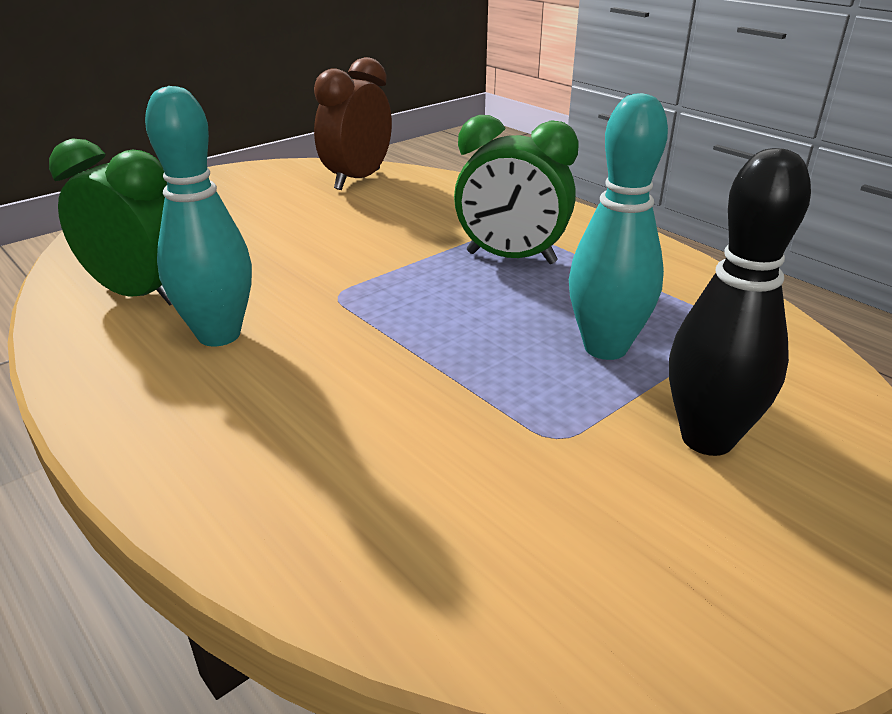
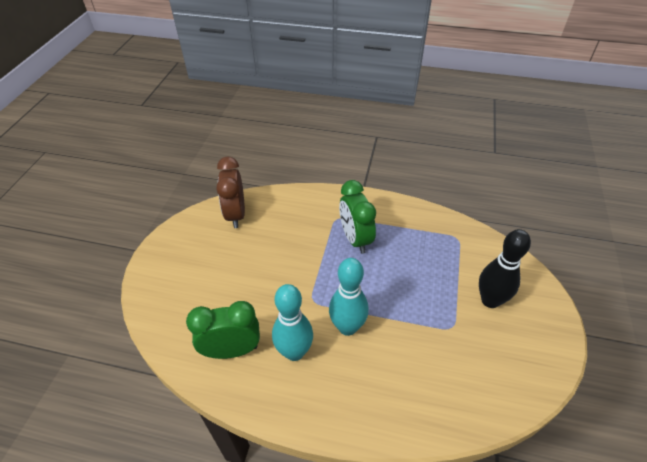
camera: 35 degrees left, 15 degrees up
(511, 258) = (355, 239): green clock -> green clock turned 90 degrees clockwise
(605, 348) = (430, 274): turquoise bowling pin -> turquoise bowling pin (347, 327)

